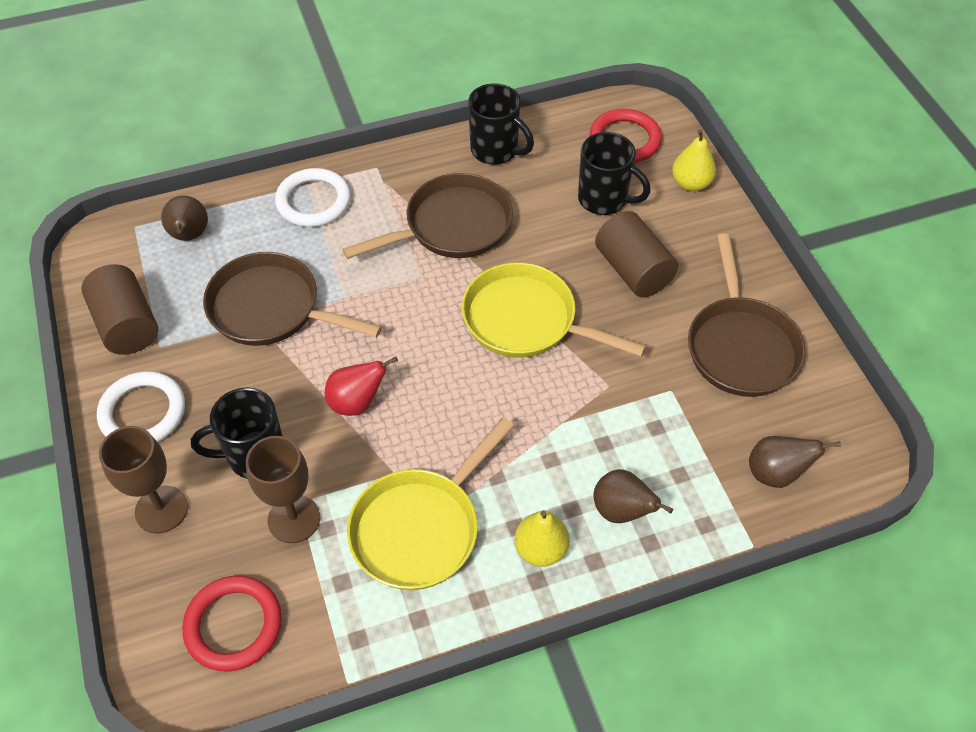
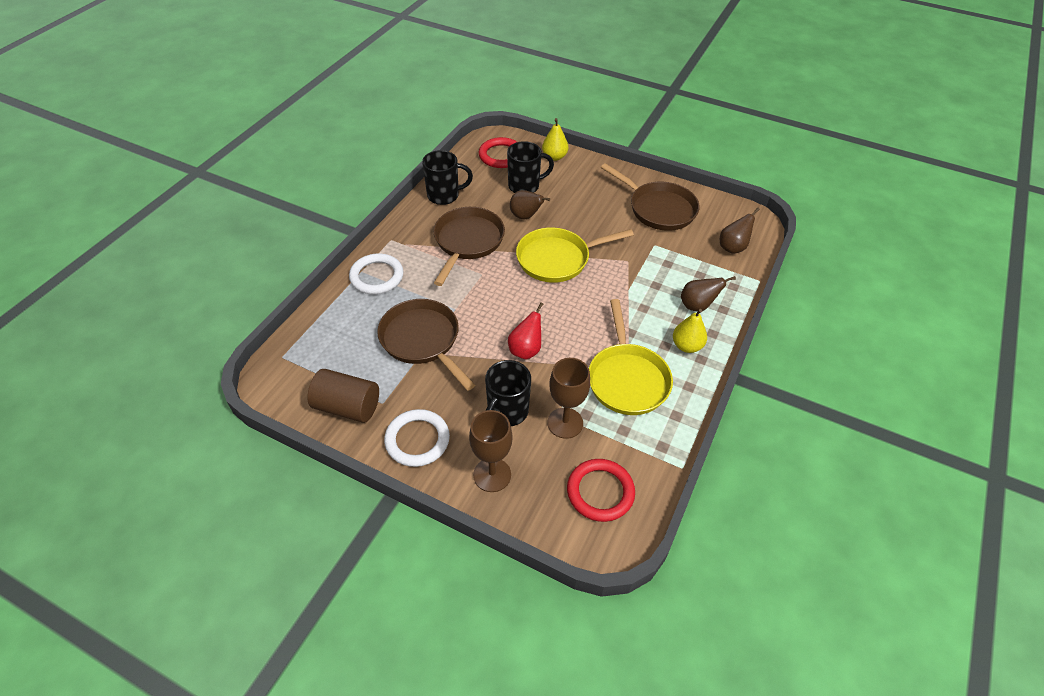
camera: 45 degrees left, 5 degrees down
(189, 236) = (325, 339): brown pear -> brown pear (526, 216)
(271, 309) = (423, 340): brown pan -> brown pan turned 75 degrees clockwise
(633, 270) = (576, 207): brown cylinder -> none

